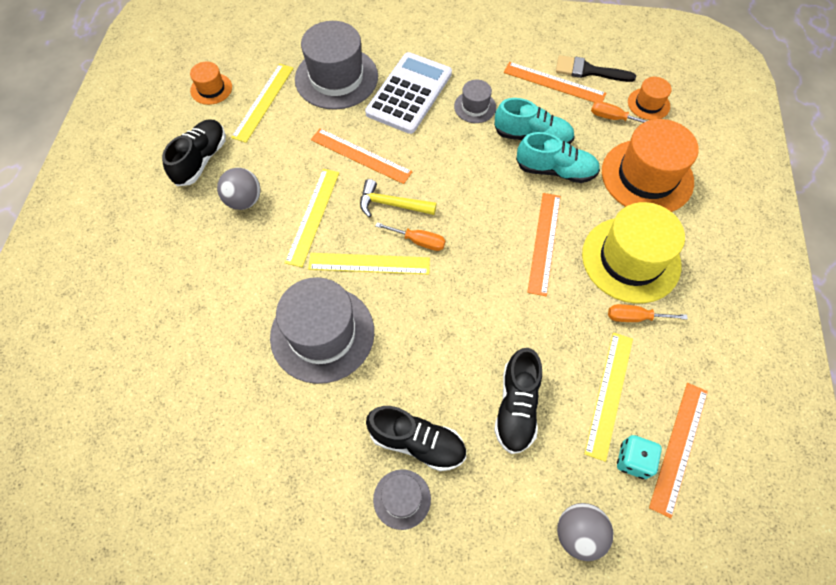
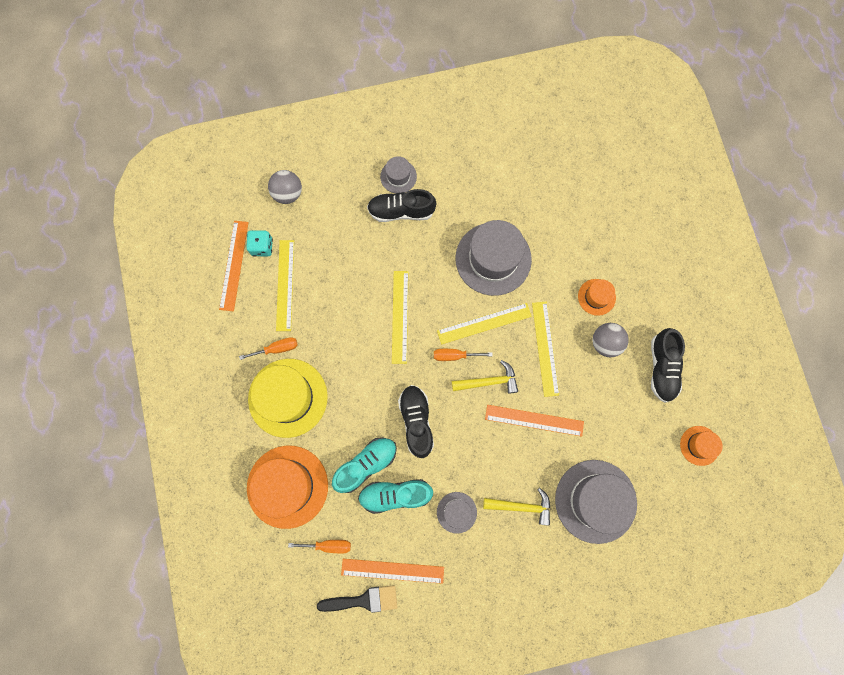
camera: 160 degrees right, 15 degrees up
(263, 102) = (645, 448): yellow ruler -> yellow ruler (400, 316)
(409, 93) = (521, 506): white calculator -> yellow hammer
(516, 407) = (345, 255): black shoe -> black shoe (416, 421)
(544, 242) = (358, 389): orange ruler -> none
(555, 170) = (366, 464): turquoise shoe -> turquoise shoe turned 150 degrees clockwise
(648, 104) = (299, 576): orange hat -> orange hat (596, 297)

